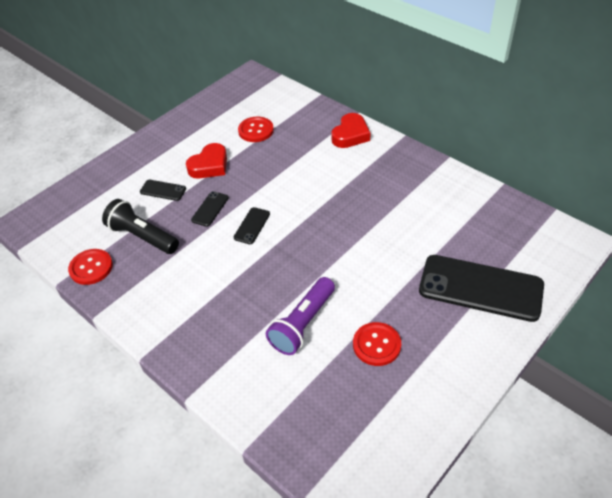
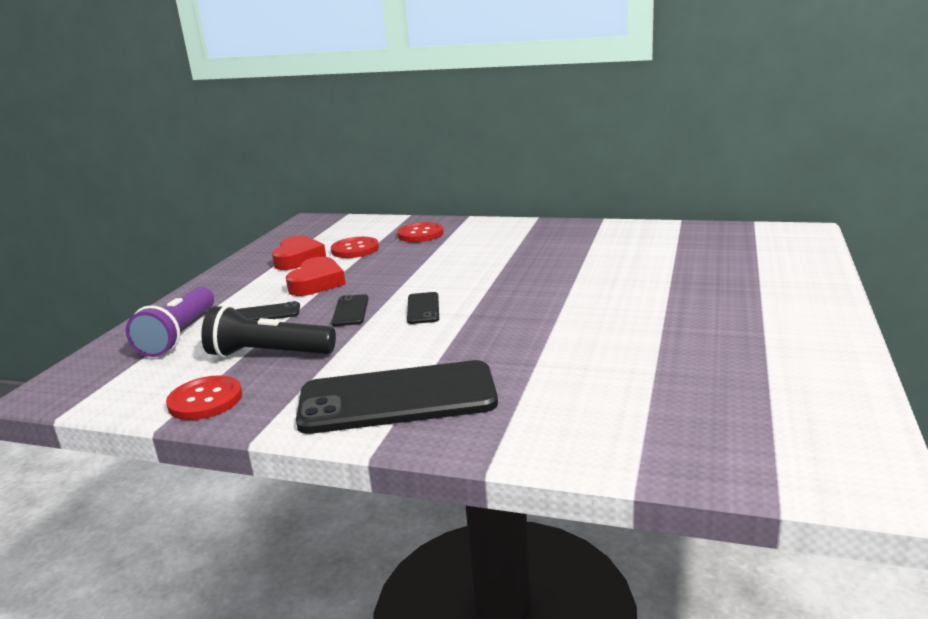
camera: 25 degrees left, 25 degrees down
(302, 324) = (580, 358): purple flashlight -> purple flashlight (179, 335)
(350, 135) = (476, 229): red heart -> red heart (298, 259)
(376, 345) = (694, 347): red button -> red button (420, 234)
(480, 288) = (752, 280): black phone -> black phone (397, 398)

